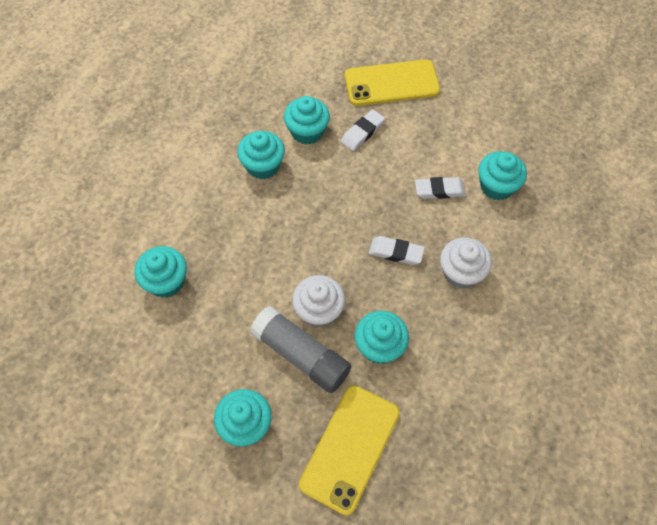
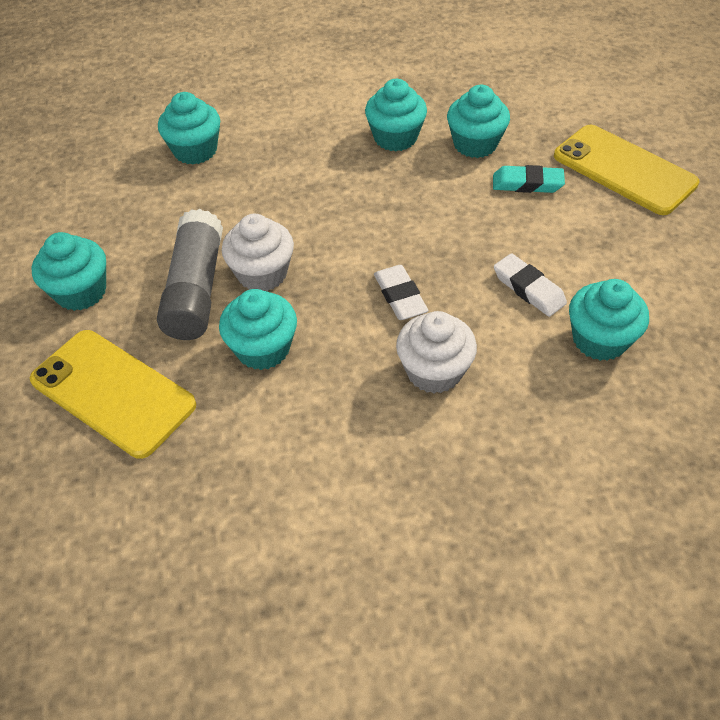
camera: 55 degrees right, 10 degrees down
(350, 448) = (113, 392): yellow phone -> yellow phone turned 45 degrees clockwise
(362, 132) = (527, 184): white eraser -> turquoise eraser

